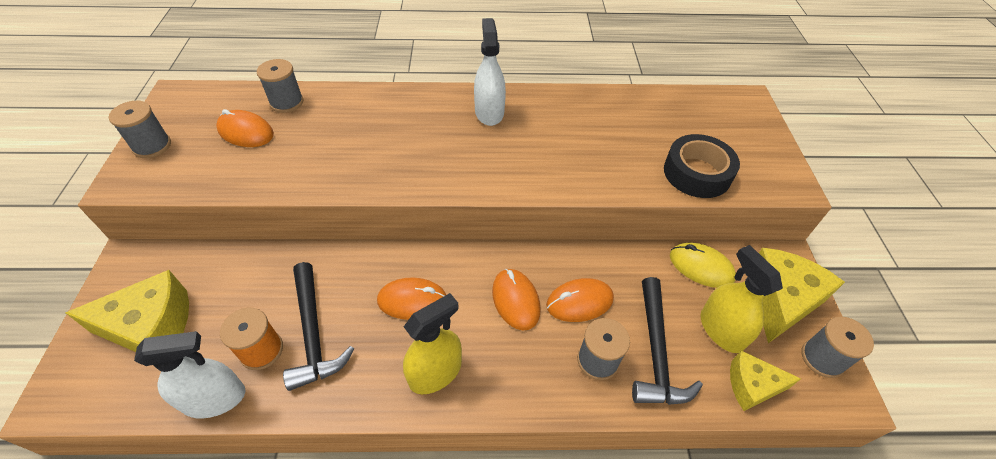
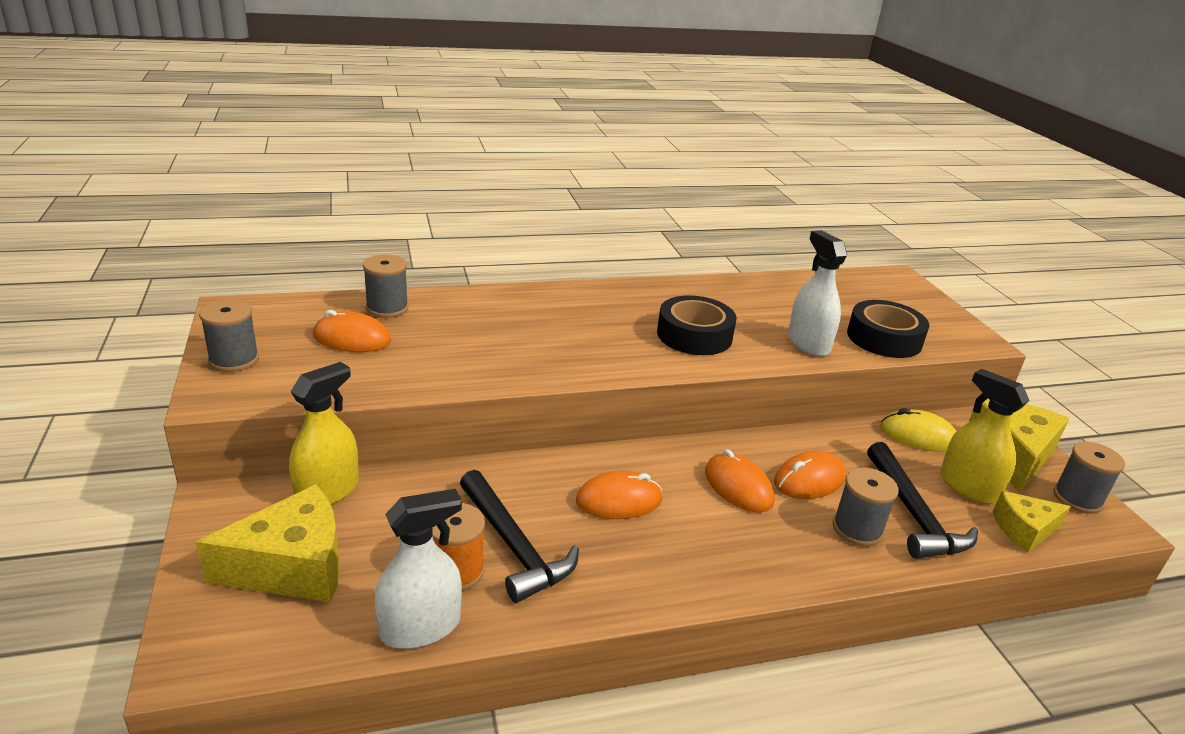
camera: 15 degrees left, 20 degrees down
(435, 372) = (683, 564): yellow spray bottle -> yellow spray bottle (327, 491)
(489, 112) = (635, 303): white spray bottle -> white spray bottle (808, 343)
(522, 153) = (694, 335): none -> black tape

